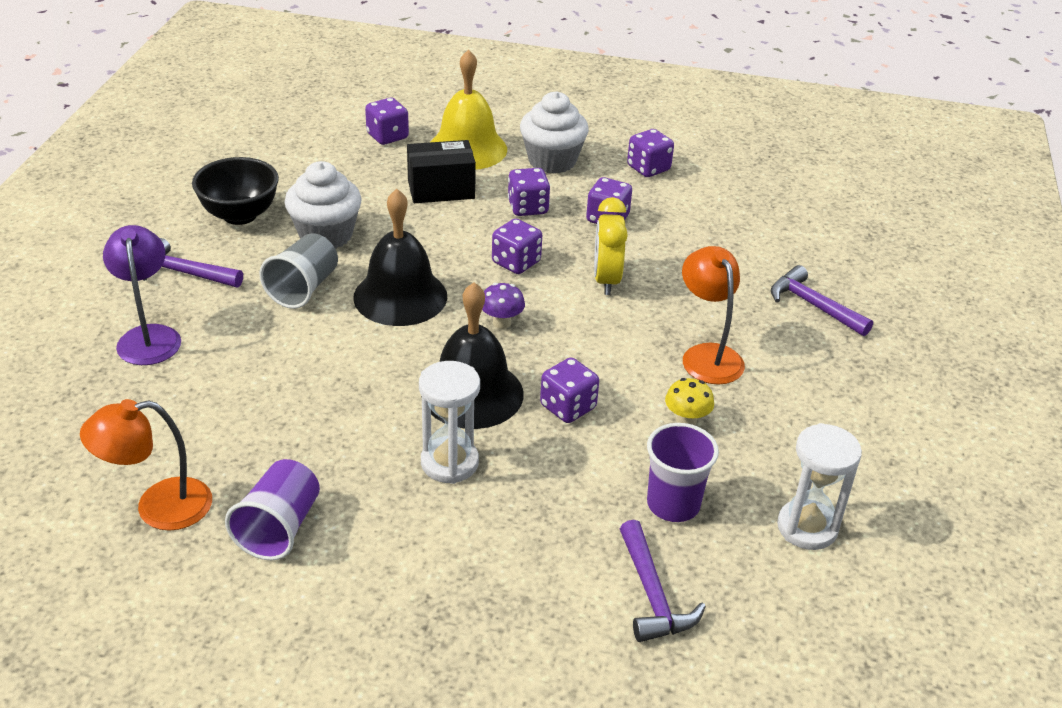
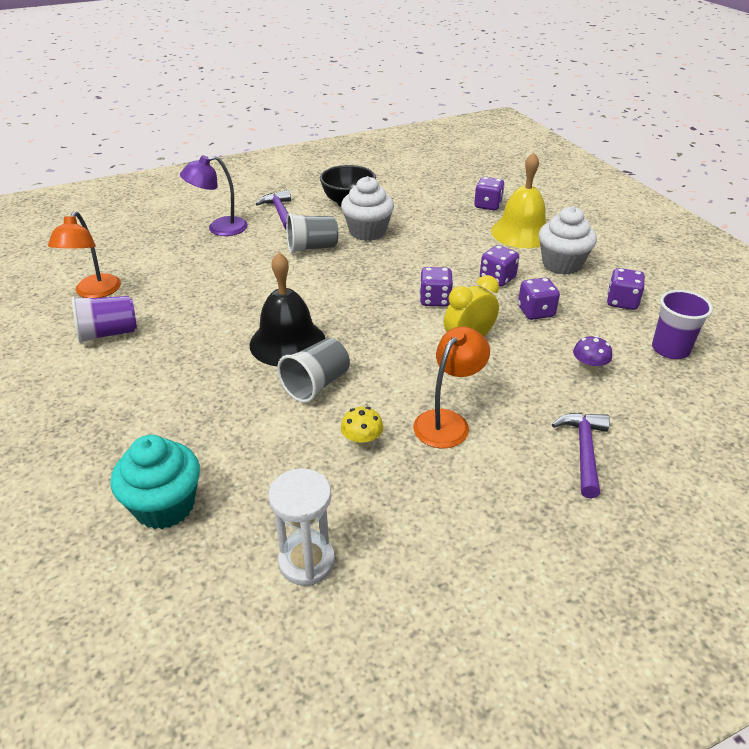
camera: 55 degrees right, 0 degrees up
(149, 336) = (219, 228): purple lamp -> purple lamp turned 150 degrees counterclockwise
(158, 507) = (94, 292): orange lamp -> orange lamp turned 120 degrees counterclockwise
(400, 296) = (345, 278): black bell -> none
(441, 189) = (466, 243): black box -> none
(449, 463) = (215, 363): white hourglass -> none
(501, 323) = (368, 322): purple mushroom -> purple mushroom (588, 369)
(568, 407) = (316, 384): purple dice -> grey cup
(652, 594) = (165, 506): purple hammer -> turquoise cupcake
(673, 504) = (266, 476): purple cup -> purple cup (670, 349)

